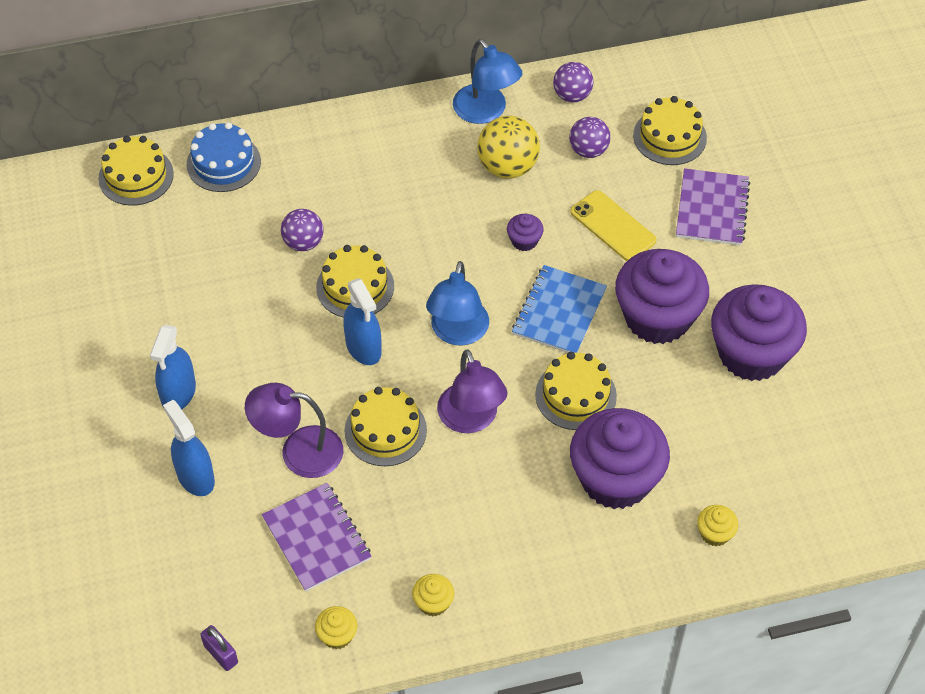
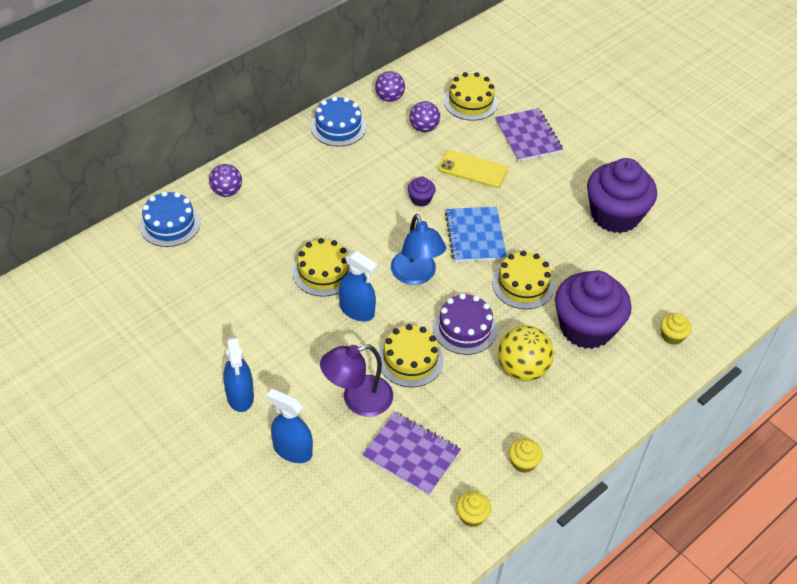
camera: 30 degrees left, 5 degrees down
(136, 176) = (107, 256): yellow cake -> none
(221, 654) = (396, 569): purple padlock -> none
(303, 243) = (266, 256): purple ball -> purple ball (227, 191)
(471, 419) = (464, 328): purple lamp -> purple cake
(486, 112) = (338, 127): blue lamp -> blue cake
(507, 167) = (377, 156): yellow ball -> yellow ball (522, 369)
(657, 317) = (541, 215): purple cupcake -> none

